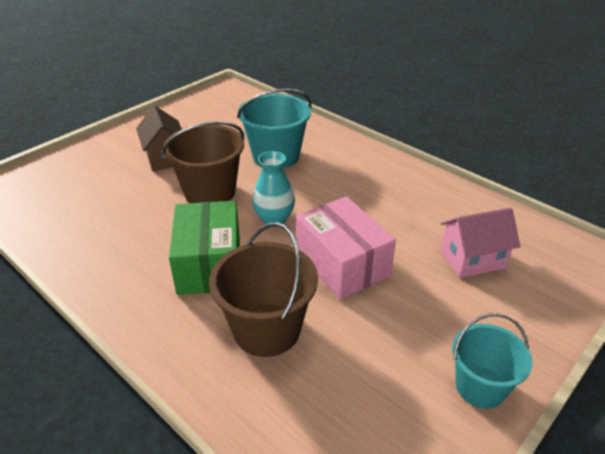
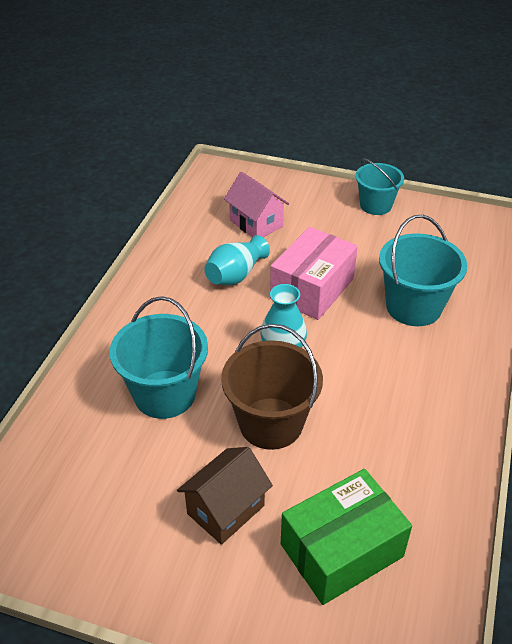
camera: 115 degrees left, 5 degrees up
(209, 264) = (376, 370): green box -> green box (341, 550)
(266, 329) = (413, 307): brown bucket -> turquoise bucket
(390, 221) = (235, 275): none -> turquoise vase

